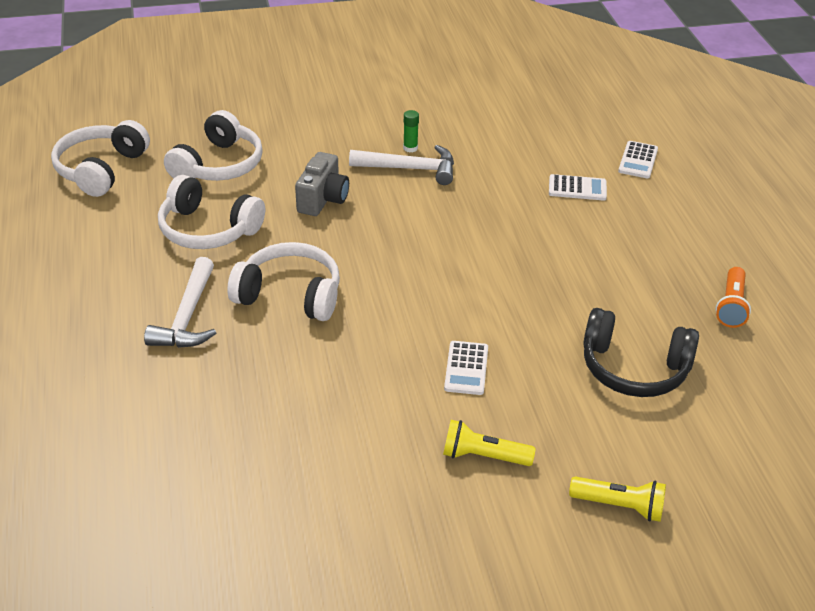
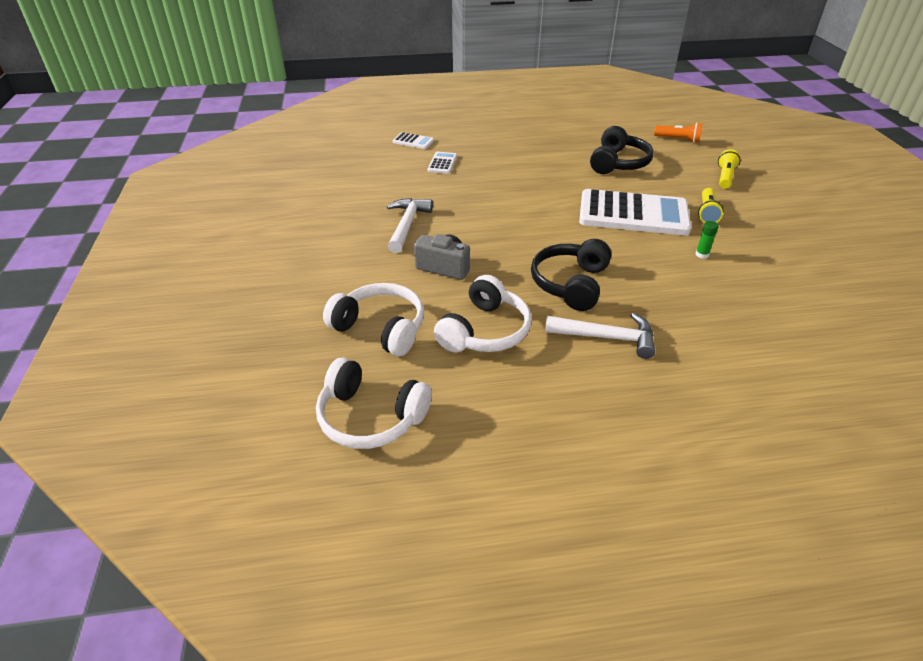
camera: 85 degrees left, 0 degrees up
(290, 295) = (570, 284): white headphones -> black headphones
(410, 148) = (377, 224): green glue stick -> green glue stick (702, 254)
(466, 368) = (633, 214): white calculator -> white calculator, size x2.36
(731, 306) = (559, 132): orange flashlight -> orange flashlight (678, 139)

